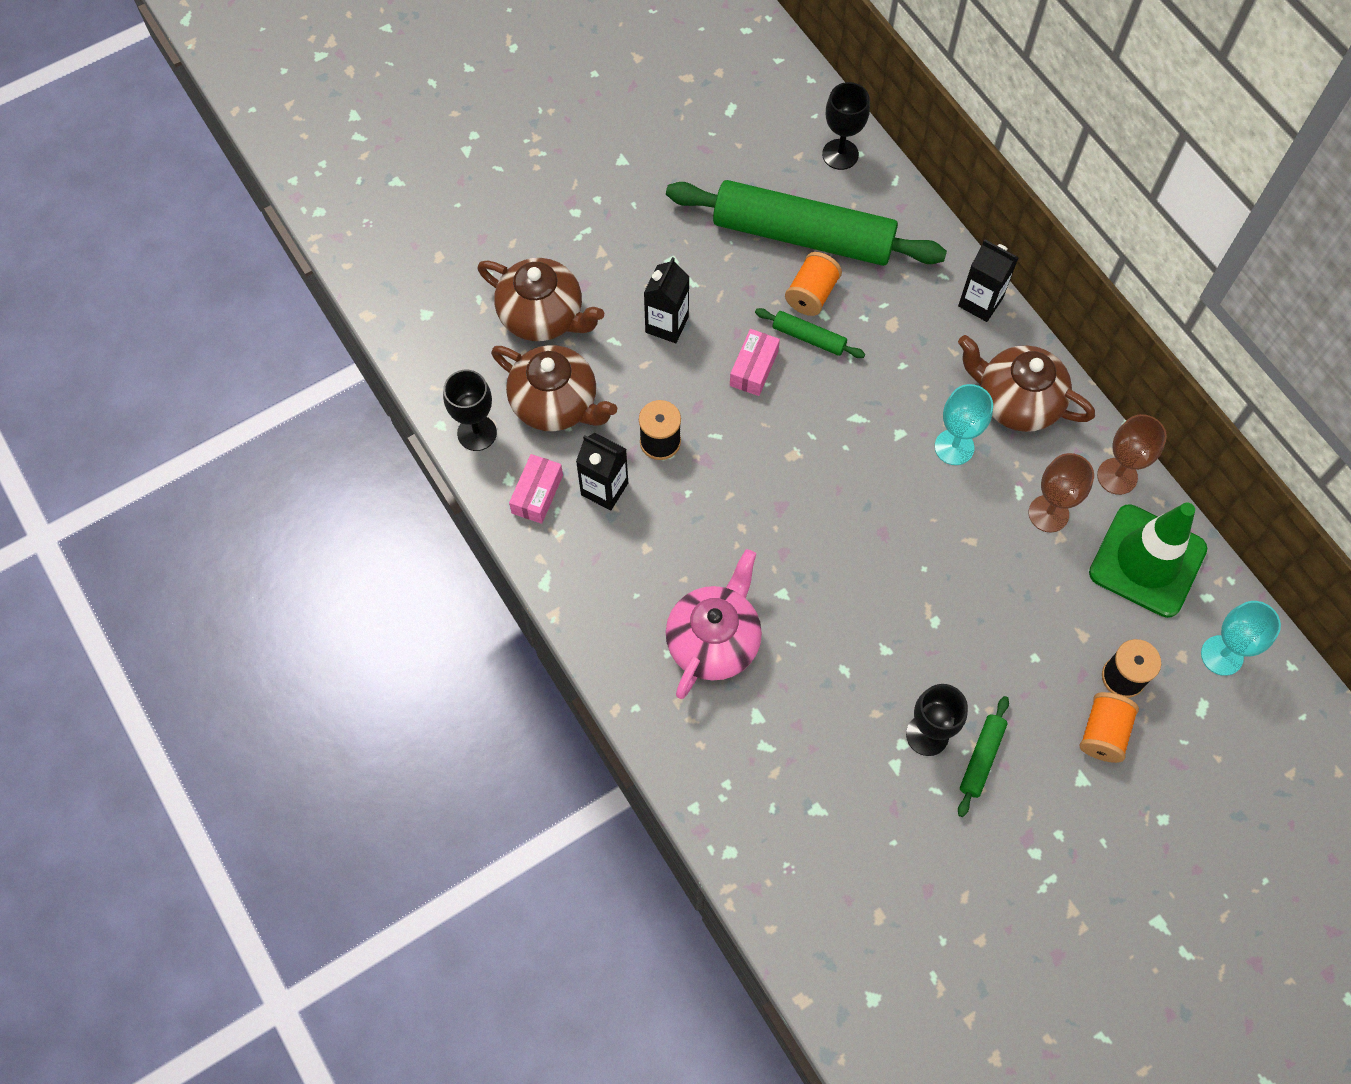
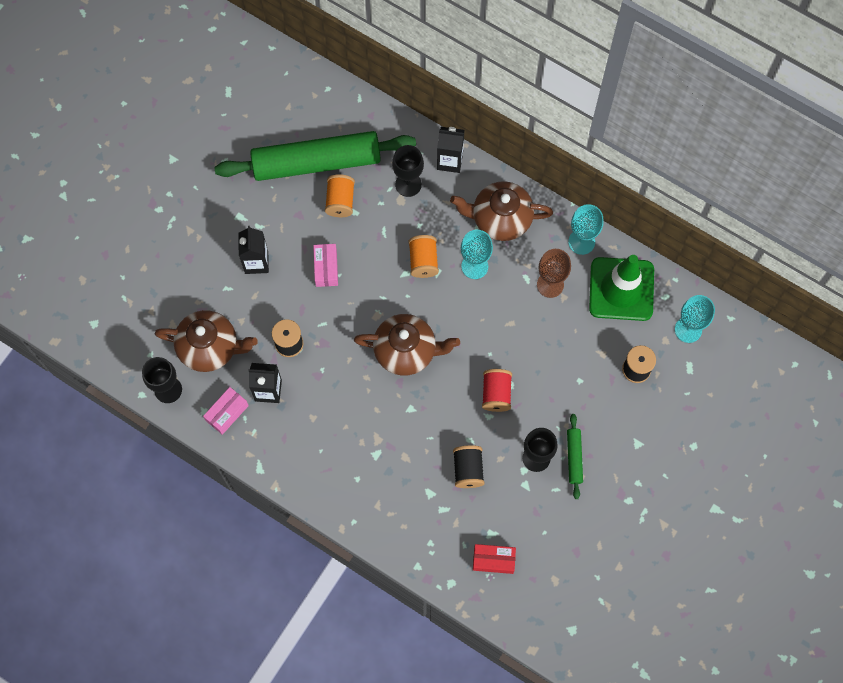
camera: 25 degrees left, 5 degrees up
(537, 494) = (227, 413): pink box -> pink box turned 45 degrees clockwise
(543, 316) = (172, 291): brown teapot -> brown teapot (406, 351)
(714, 641) = (382, 458): pink teapot -> none
(804, 848) = (493, 560): none -> red box
(808, 338) = (352, 232): green rolling pin -> none
(824, 709) = (468, 470): none -> black spool
(840, 154) = (315, 94): black goblet -> black goblet (408, 184)
(909, 624) = (496, 394): none -> red spool
(1103, 733) = (638, 409): orange spool -> orange spool (423, 261)
(1117, 476) = (581, 242): brown goblet -> turquoise goblet

